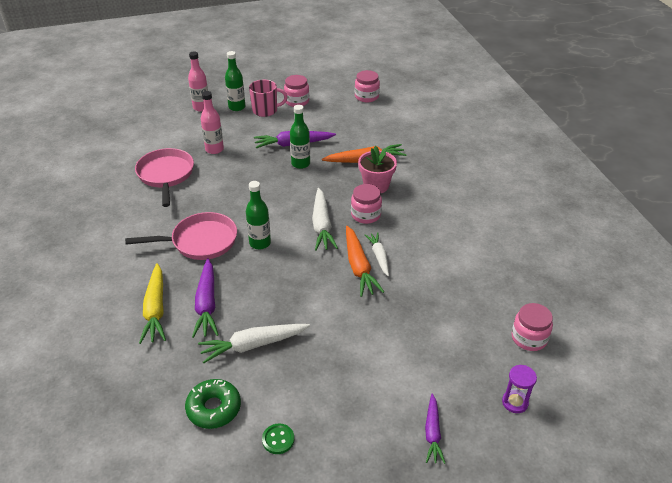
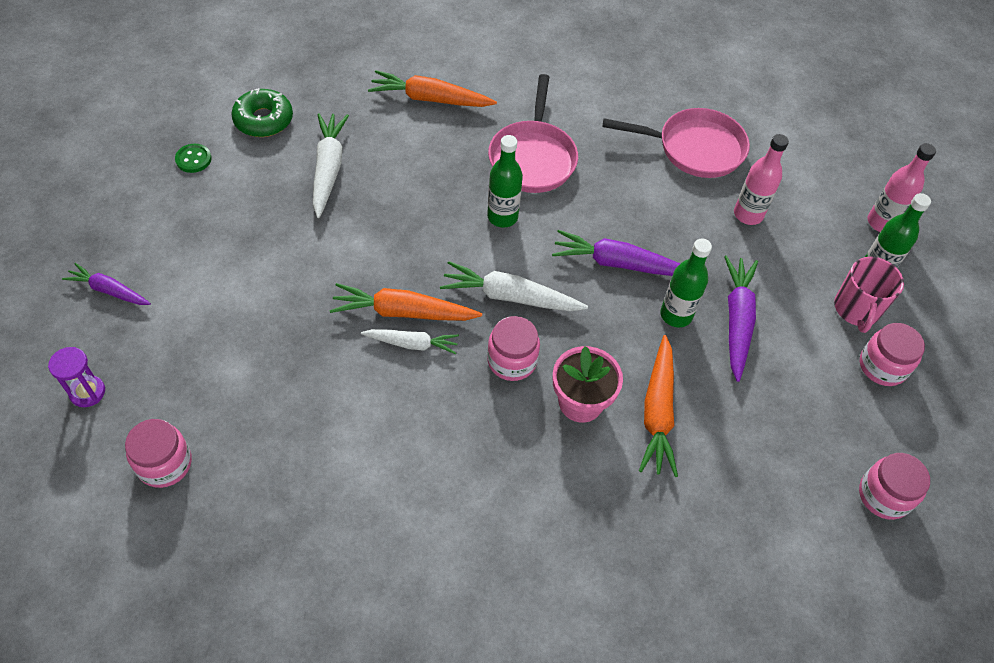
camera: 105 degrees right, 15 degrees up
(155, 309) = (430, 99): yellow carrot -> orange carrot
(207, 304) = (415, 142): purple carrot -> purple carrot (618, 263)

